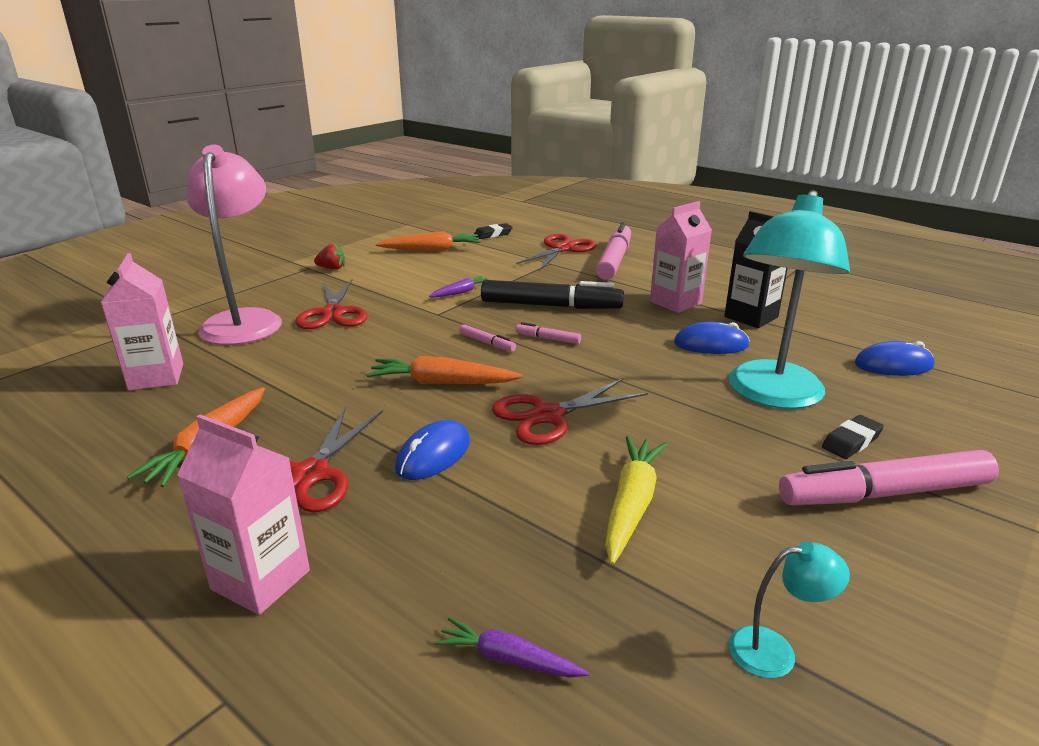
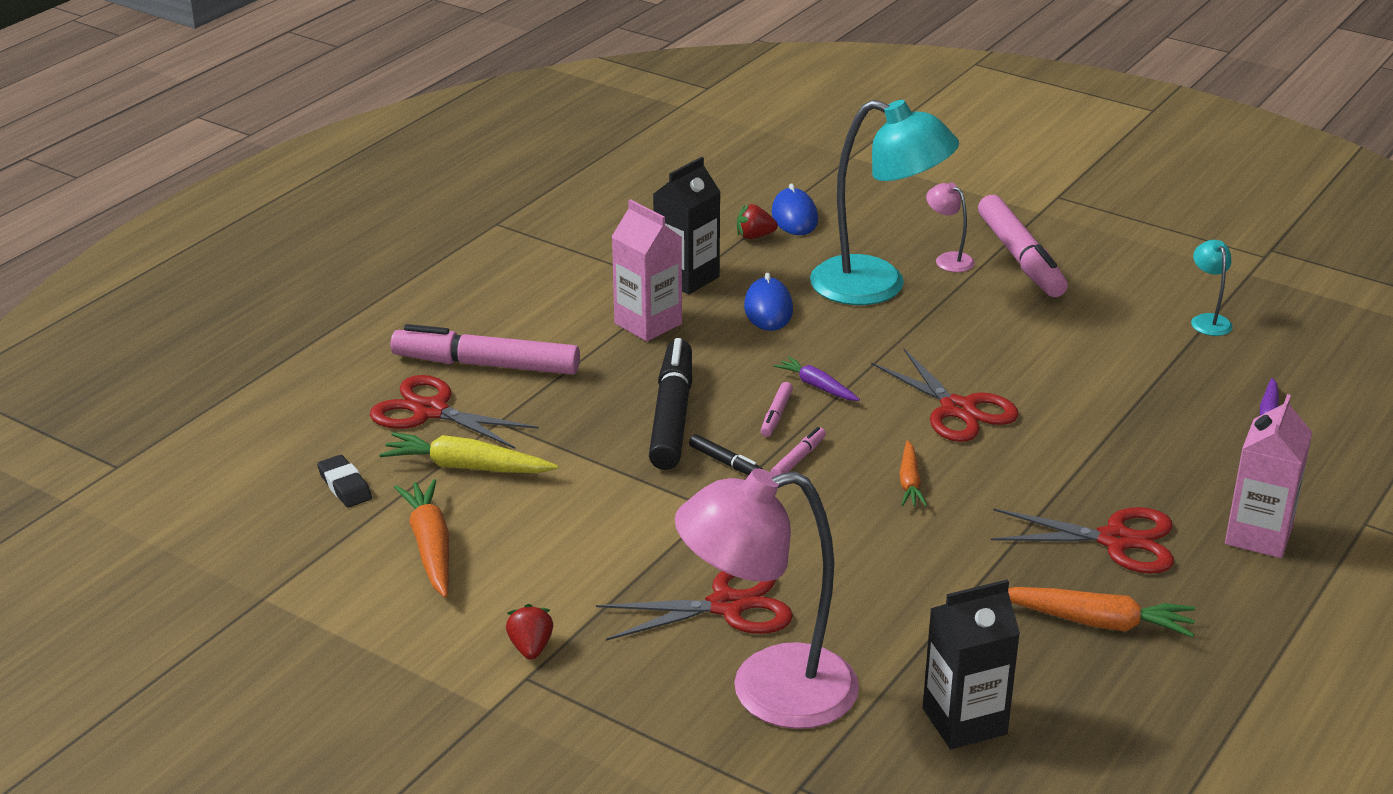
camera: 95 degrees left, 5 degrees up
(156, 377) = (964, 721): pink carton -> black carton
(433, 455) = (1053, 471): blue mouse -> none
(442, 383) = (909, 482): orange carrot -> orange carrot, size x0.61
(461, 292) = (630, 495): purple carrot -> purple carrot (817, 386)
(489, 319) = (725, 462): none -> black marker
(632, 504) = (1083, 366): yellow carrot -> yellow carrot (467, 467)
(840, 345) = (754, 236): none -> red strawberry
(851, 441) = (948, 259): black eraser -> pink lamp

